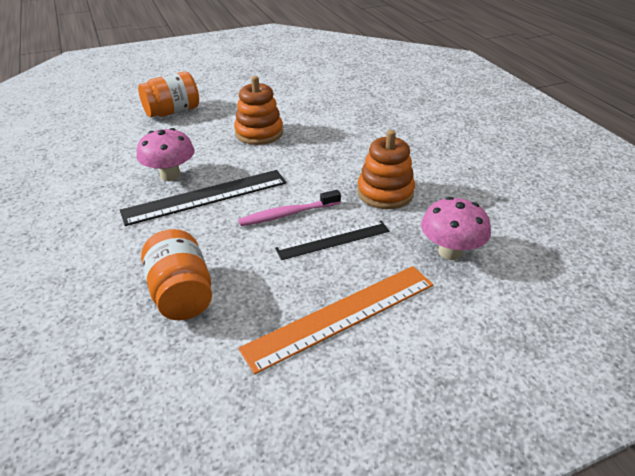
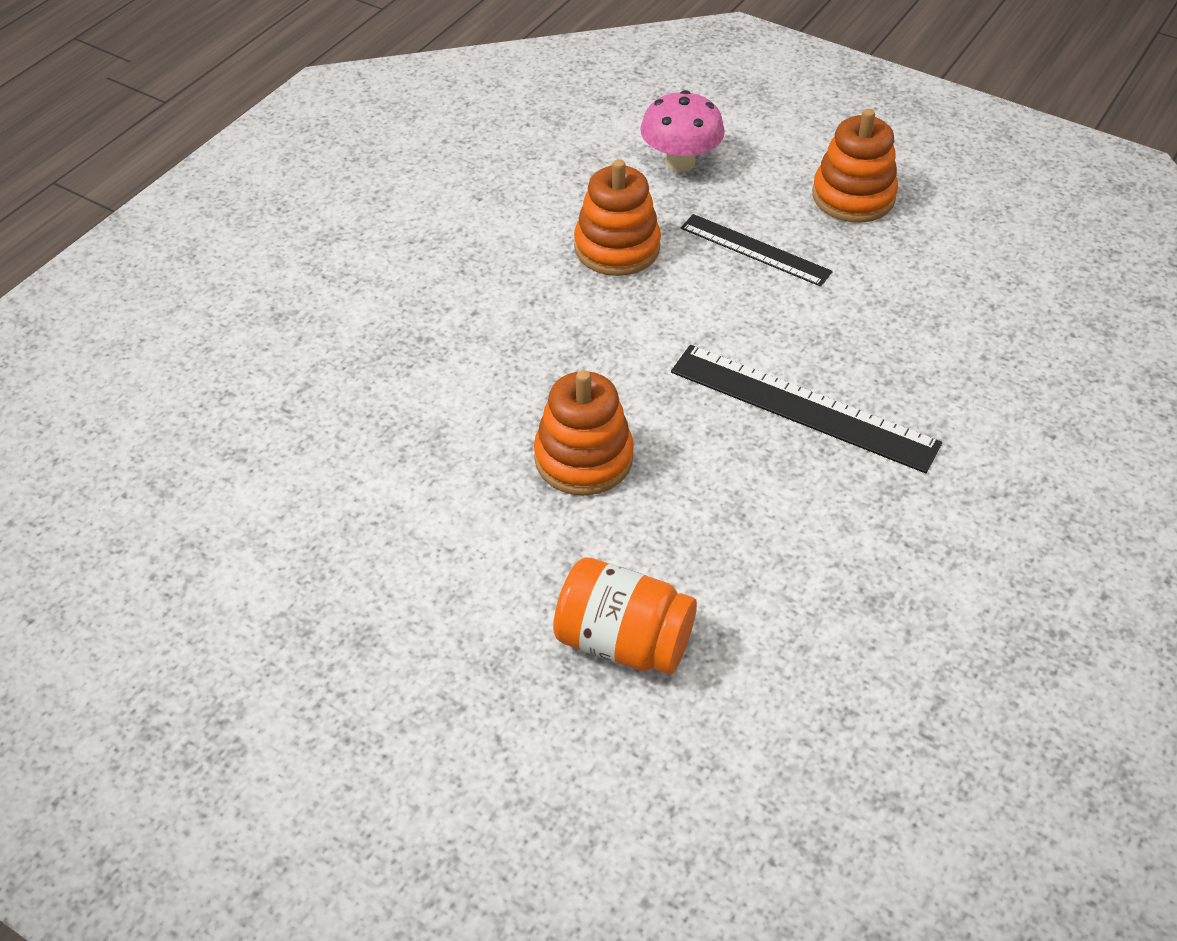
camera: 125 degrees left, 10 degrees up
(170, 175) = (801, 483): pink mushroom -> none
(181, 294) = (963, 316): orange jar -> none
(288, 214) = (751, 309): pink toothbrush -> none
(341, 315) = (853, 196): orange ruler -> orange stacking toy

